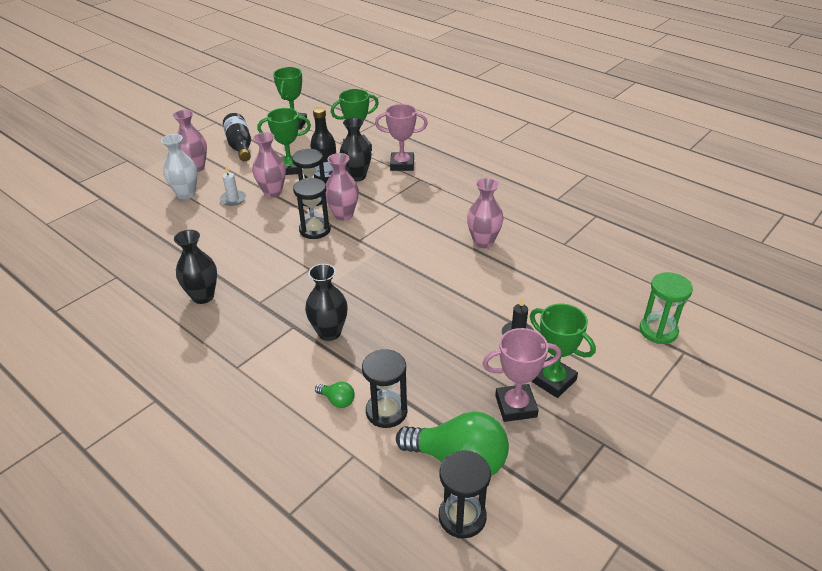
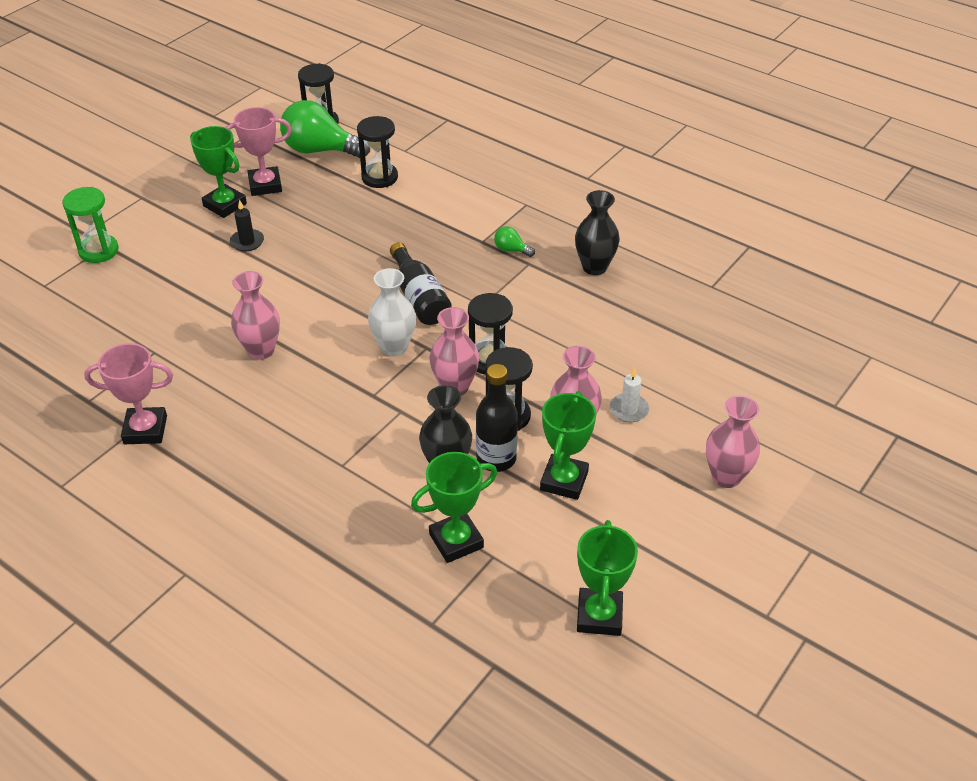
camera: 175 degrees right, 5 degrees up
(186, 194) = (706, 417): white vase -> white vase (394, 347)
(240, 146) = (677, 537): black bottle -> black bottle (419, 297)
(290, 168) = (564, 481): green trophy -> green trophy turned 60 degrees counterclockwise
(329, 332) = (443, 236): black vase -> none
(337, 400) = (424, 183): green light bulb -> green light bulb (511, 250)
(402, 165) = (372, 498): pink trophy -> pink trophy (145, 430)

